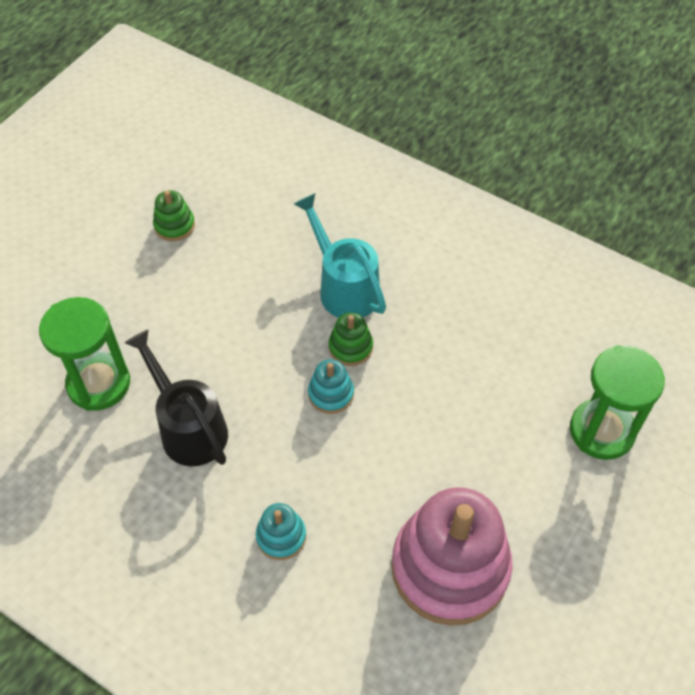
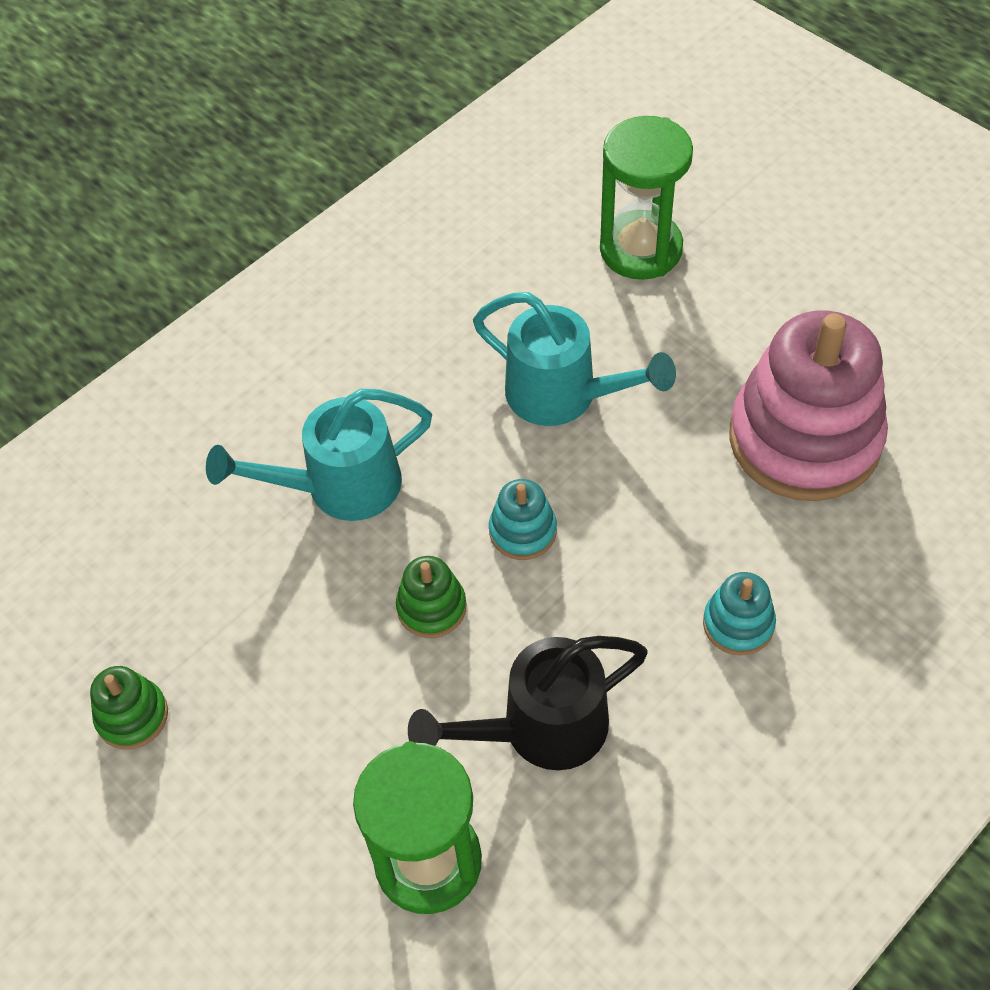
camera: 75 degrees left, 0 degrees up
(350, 347) = (449, 495): green stacking toy -> green stacking toy (431, 607)
(448, 400) = (563, 396): none -> turquoise watering can

